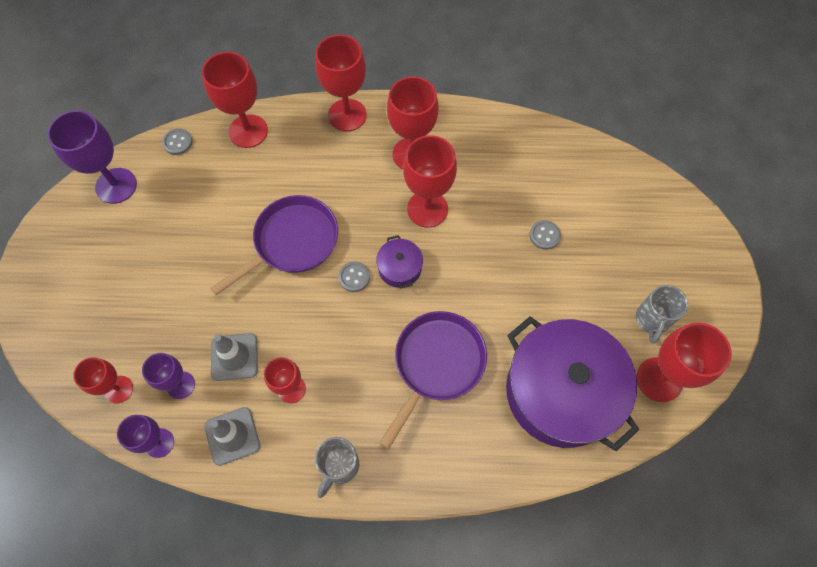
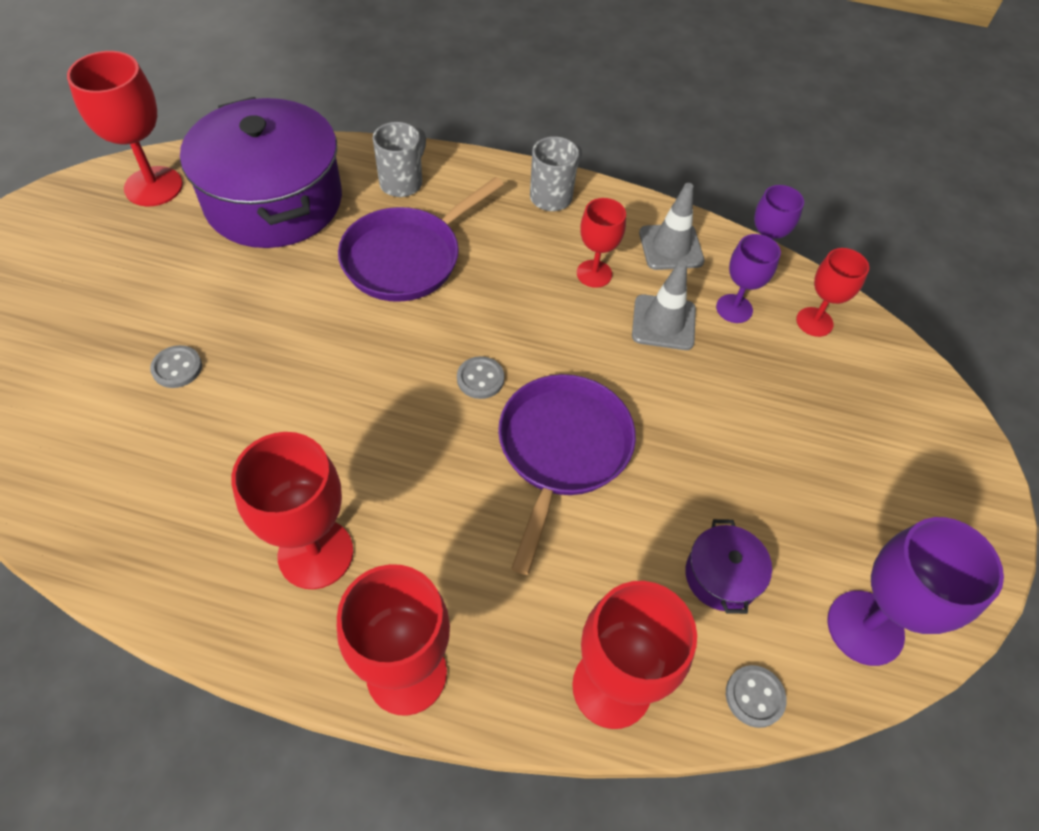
camera: 170 degrees left, 10 degrees down
(292, 242) = (562, 450): purple pan -> purple pan turned 135 degrees clockwise
(399, 268) = (410, 375): purple pot -> purple pot (721, 576)
(427, 209) = (332, 450): red goblet -> none
(651, 320) = (113, 239): grey mug -> grey mug (402, 182)

